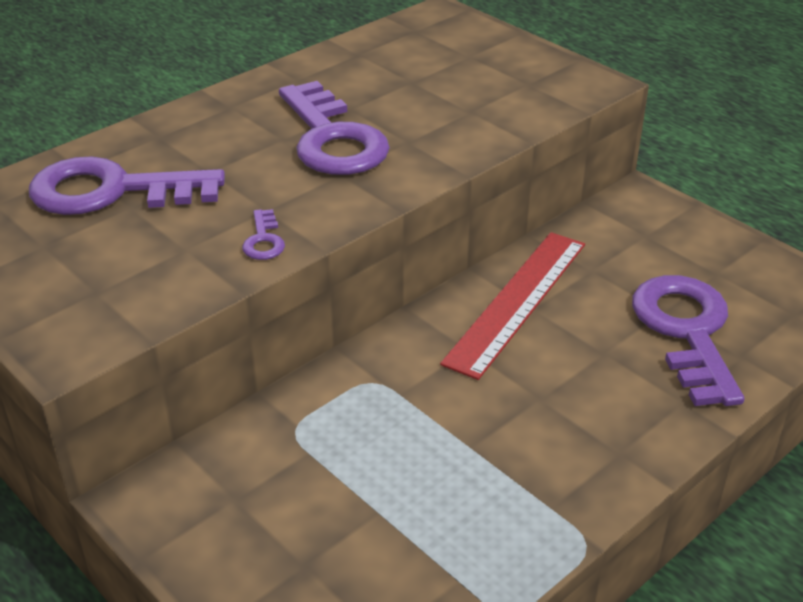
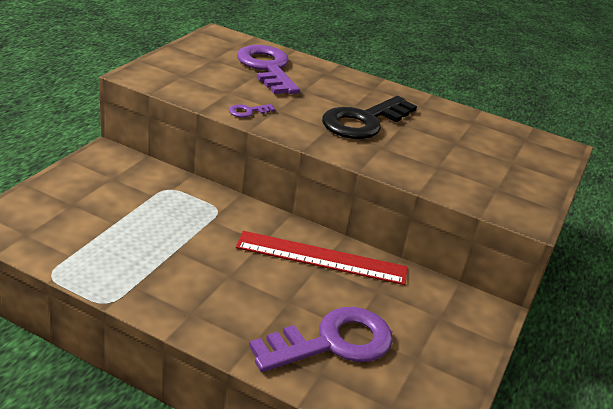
camera: 65 degrees right, 5 degrees down
(332, 139) = (364, 121): purple key -> black key

